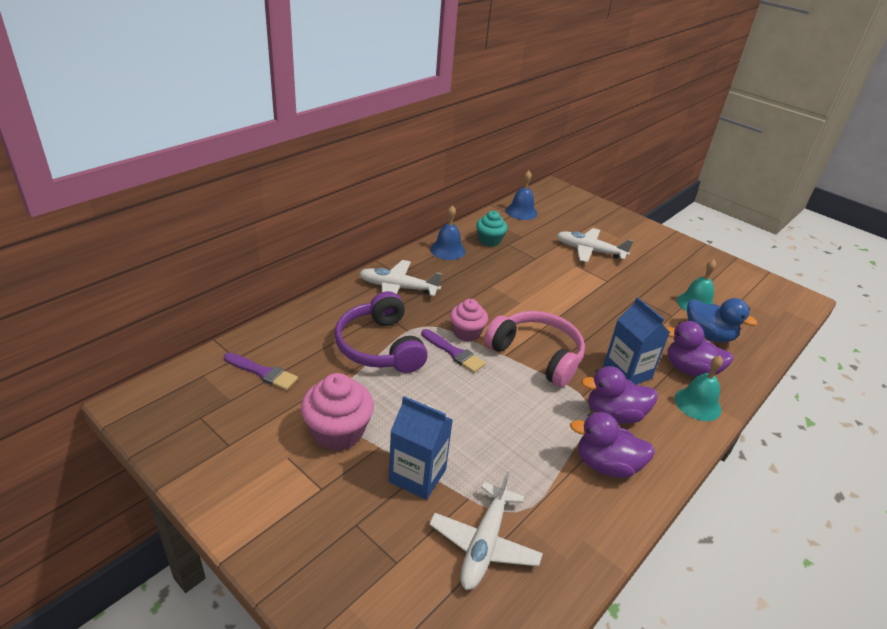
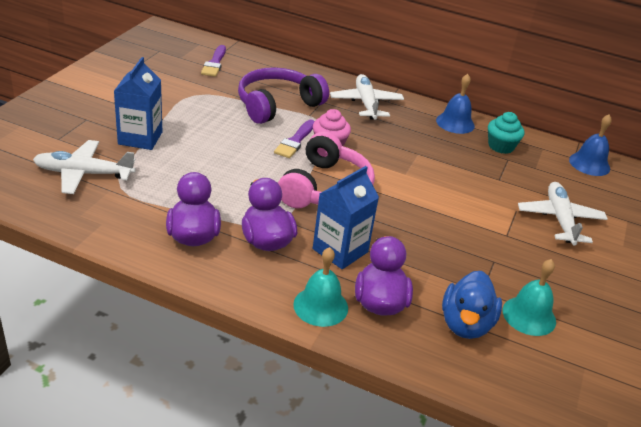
camera: 70 degrees right, 0 degrees up
(338, 432) = (169, 100): pink cupcake -> none

